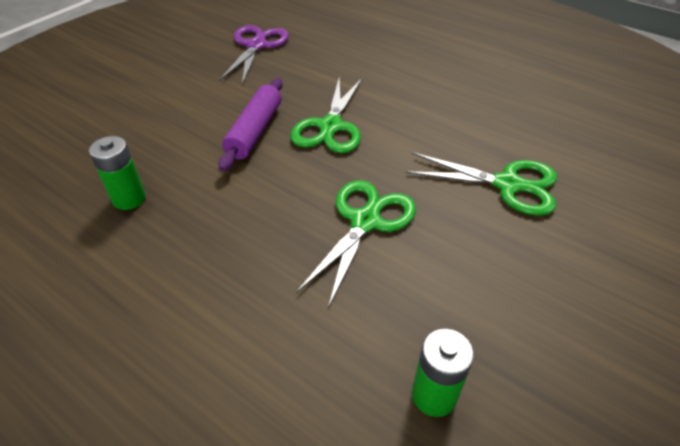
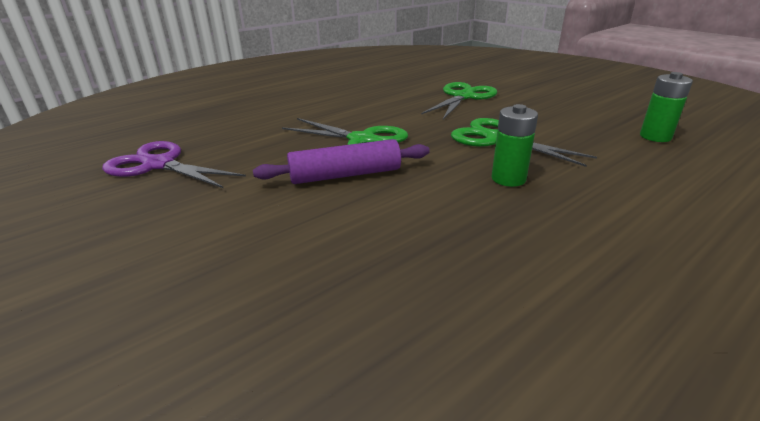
camera: 75 degrees left, 15 degrees down
(129, 199) = (443, 261): green battery -> green battery (508, 179)
(255, 131) = (345, 175): purple rolling pin -> purple rolling pin turned 45 degrees counterclockwise

